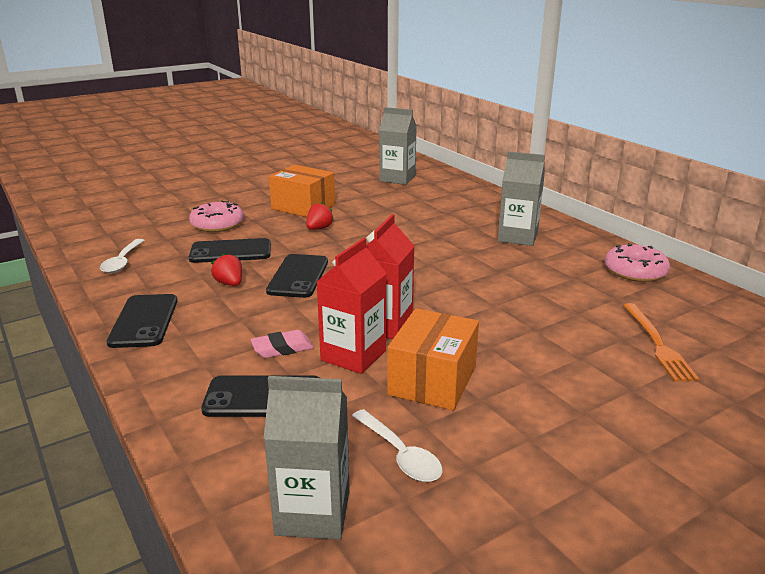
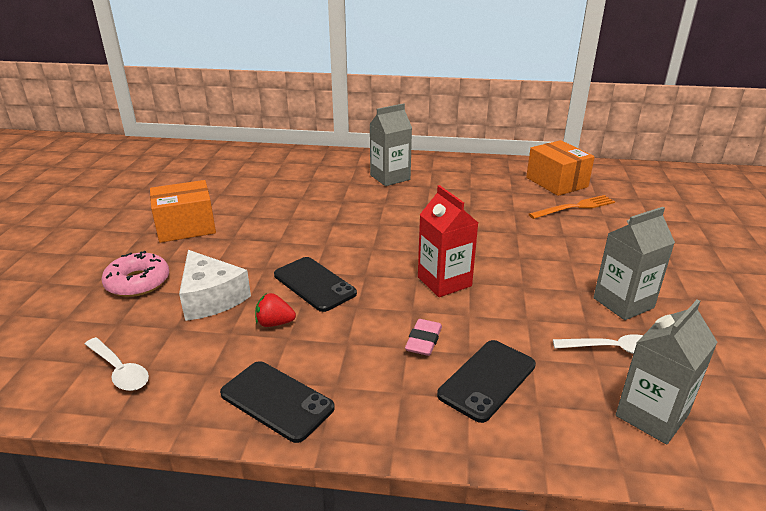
camera: 50 degrees left, 5 degrees up
(231, 252) = (211, 298): black phone -> white cheese
(319, 228) = (243, 238): red strawberry -> none
(353, 355) = (471, 313): red carton -> none
(397, 179) = (214, 168): grey carton -> grey carton (623, 303)
(432, 380) = (538, 297): orange box -> orange box (556, 182)
(635, 271) = (488, 170): pink donut -> none
(657, 344) = (574, 207): orange fork -> orange fork turned 60 degrees counterclockwise

